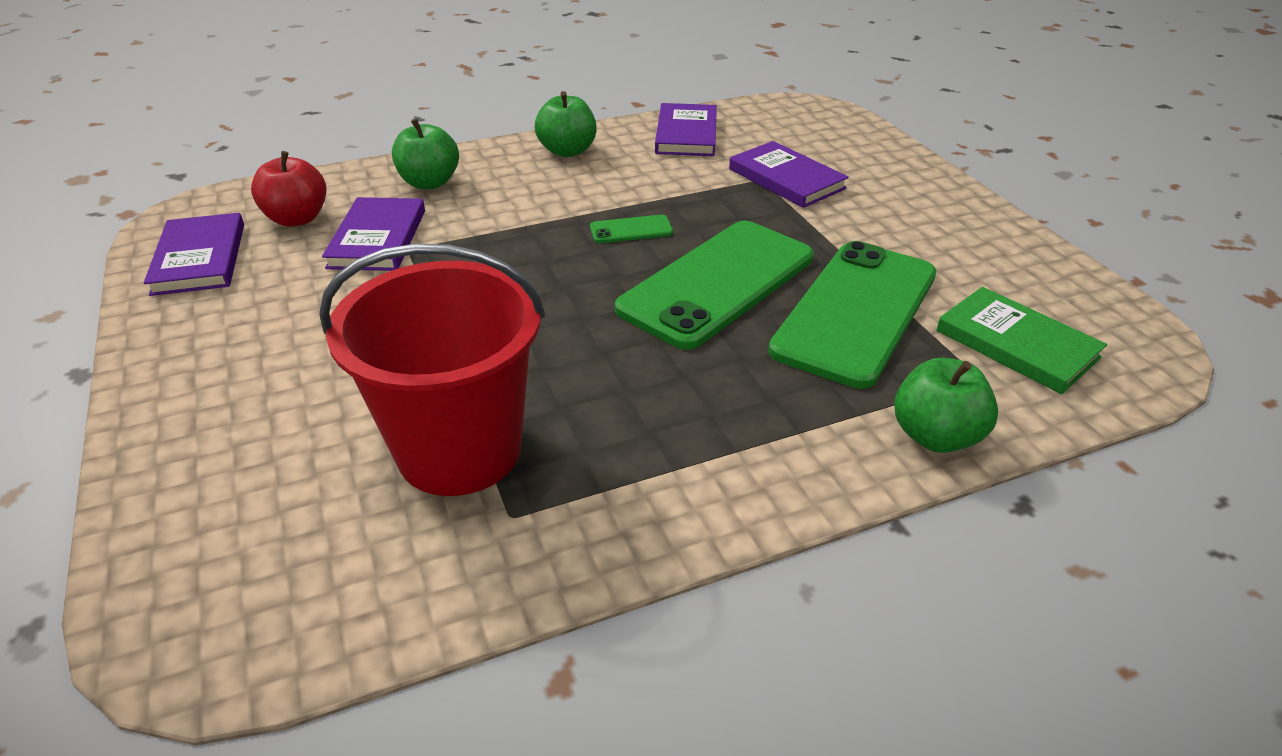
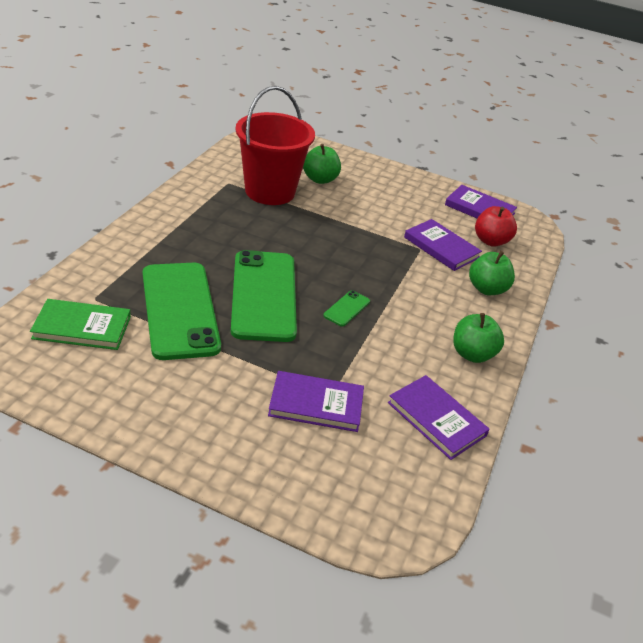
camera: 130 degrees right, 0 degrees up
(935, 436) = (101, 262): green apple -> green apple (320, 179)

